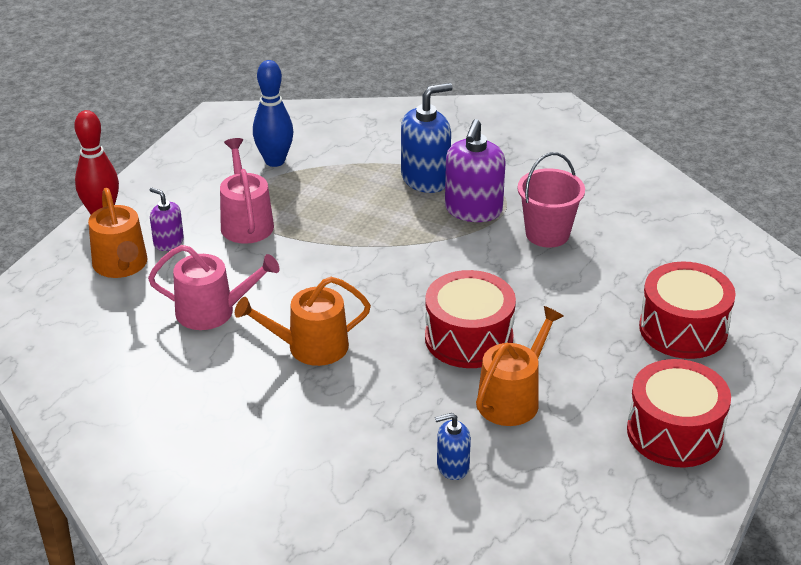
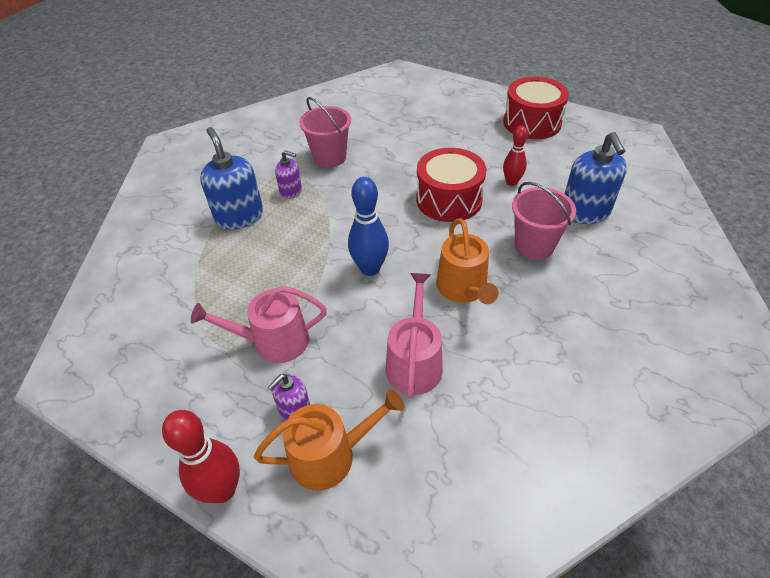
camera: 85 degrees left, 10 degrees up
(274, 161) = (172, 321): blue bowling pin -> blue bowling pin (370, 269)
(383, 410) = (534, 245): none -> pink bucket
(452, 466) = (585, 212): blue soap dispenser -> blue soap dispenser, size x1.80
(473, 210) = (291, 191): purple soap dispenser -> purple soap dispenser, size x0.56
(512, 398) = (511, 182): orange watering can -> red bowling pin
(683, 329) = (437, 112): red drum -> none

